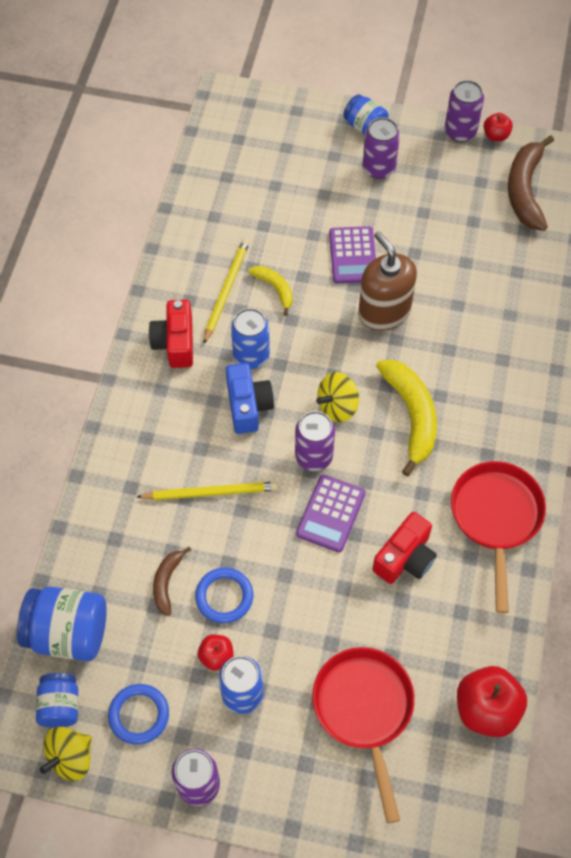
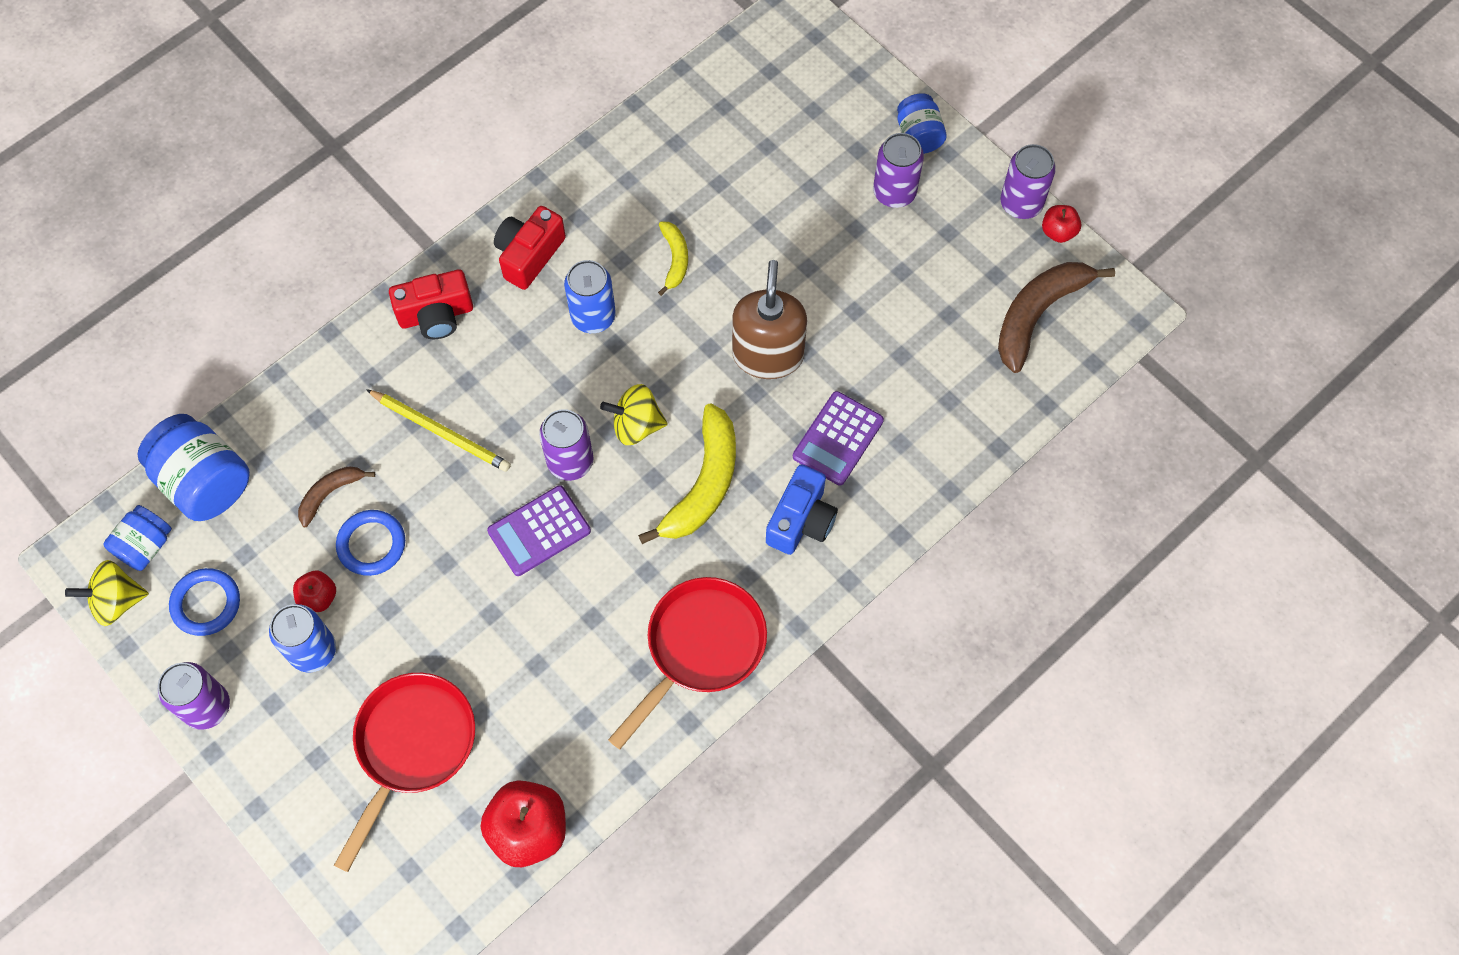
camera: 35 degrees right, 5 degrees up
(226, 290) = (624, 231): yellow pencil -> none
(248, 406) = (548, 367): blue camera -> blue camera (801, 520)
(353, 255) = (785, 273): purple calculator -> purple calculator (838, 438)
(405, 558) = (575, 625): red camera -> red camera (436, 315)

